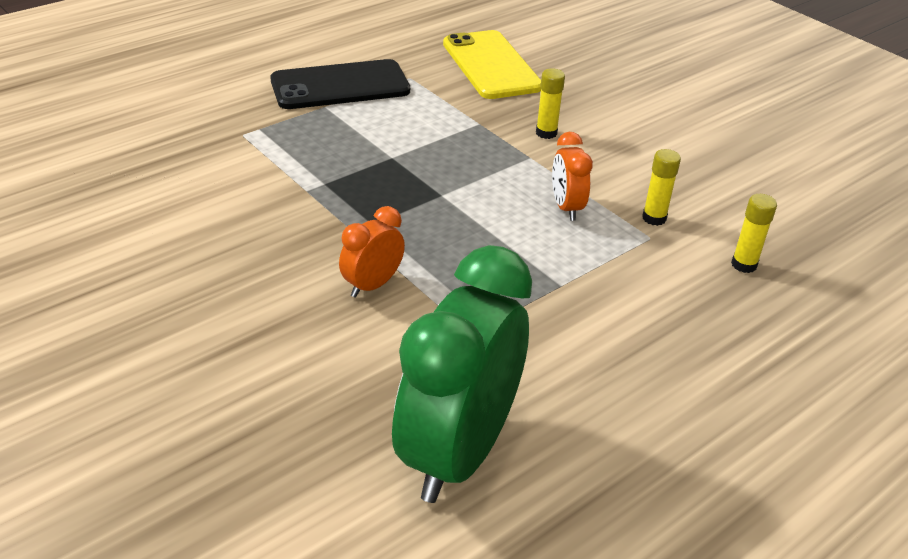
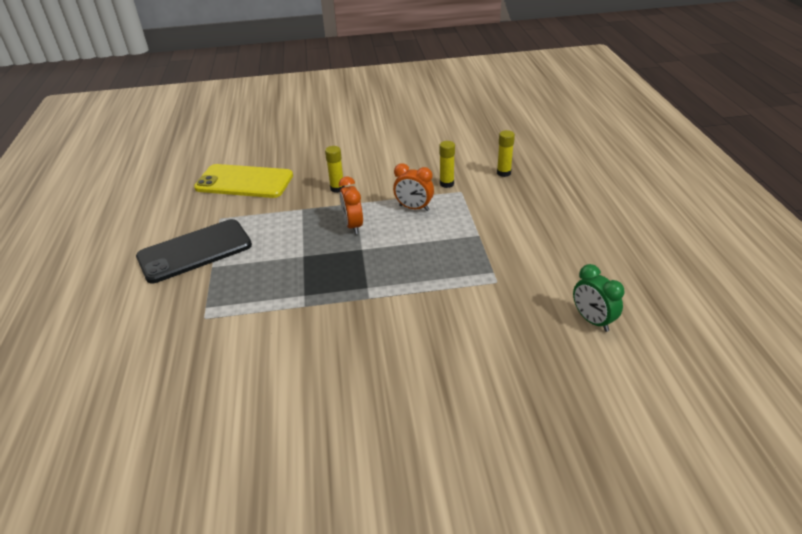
camera: 55 degrees left, 0 degrees up
(340, 86) = (195, 251): black phone -> black phone turned 45 degrees clockwise
(372, 285) = (429, 307): orange clock -> orange clock (353, 226)
(458, 453) = (592, 320): green clock -> green clock, size x0.46

